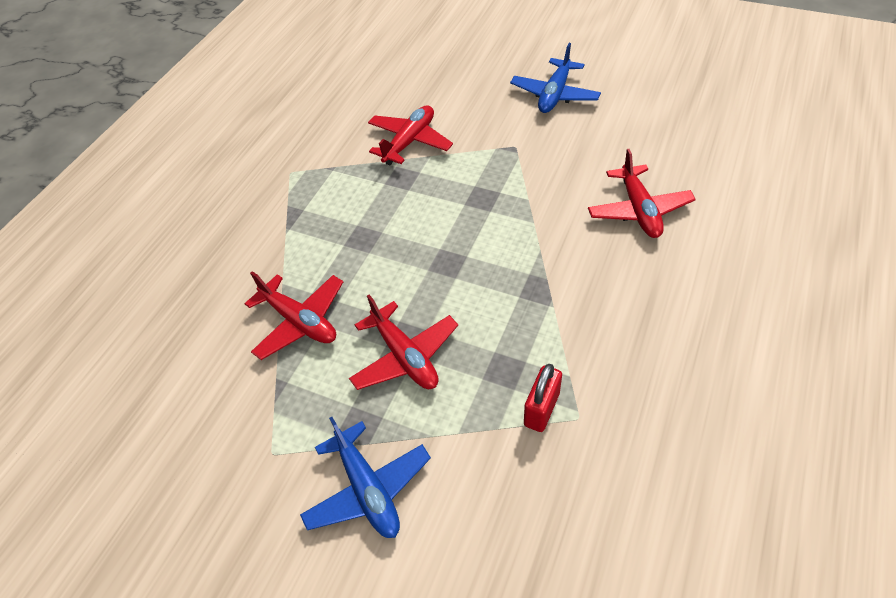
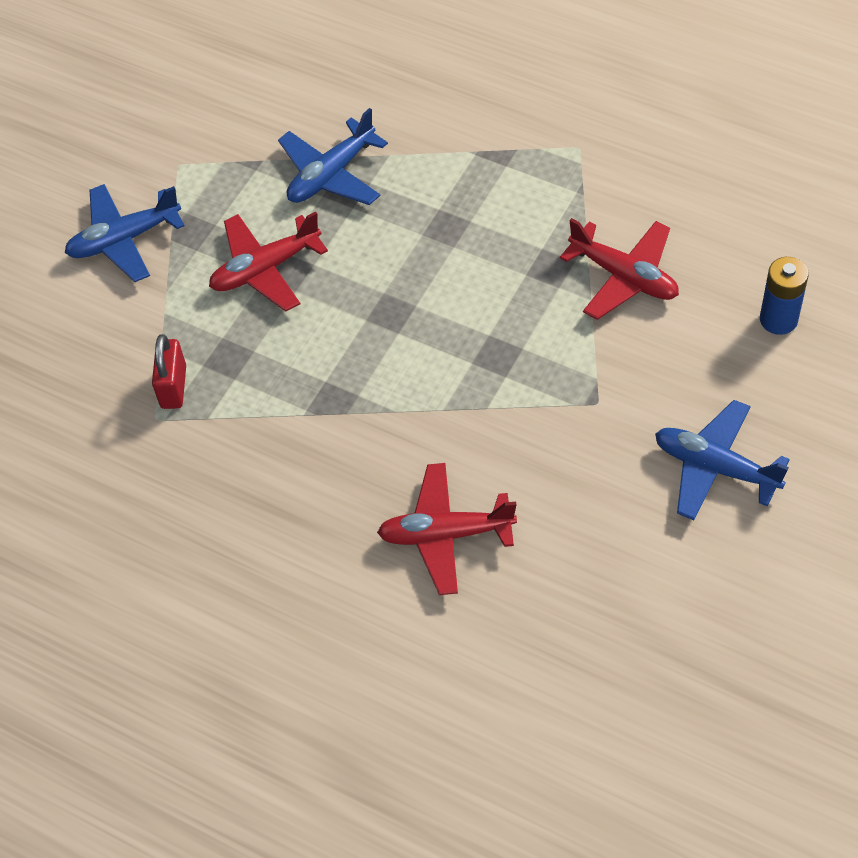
camera: 95 degrees right, 5 degrees up
(300, 321) = (331, 174): red plane -> blue plane
(441, 76) = (778, 319): none -> blue battery
(541, 409) = (173, 387): red padlock -> red padlock turned 60 degrees clockwise

